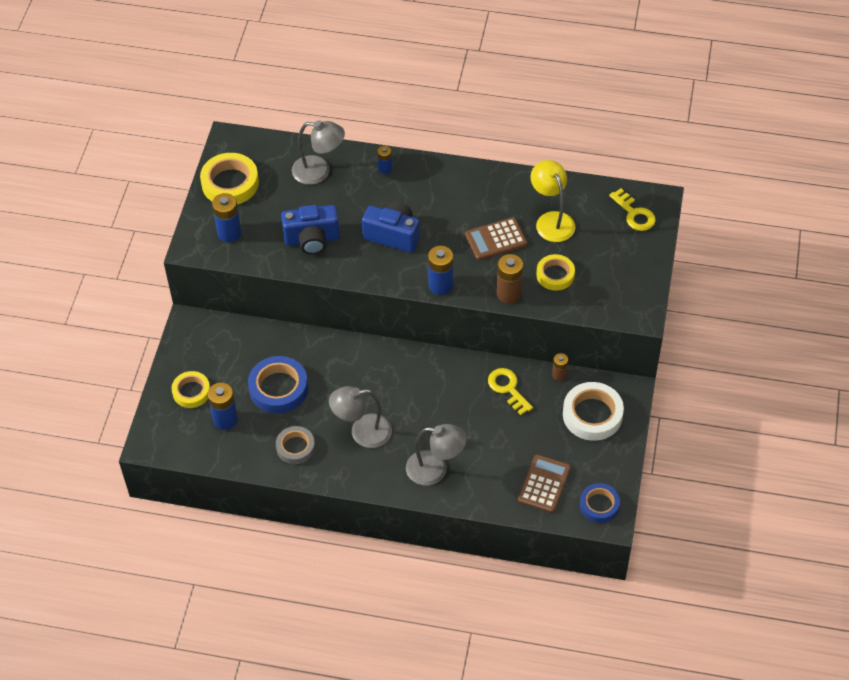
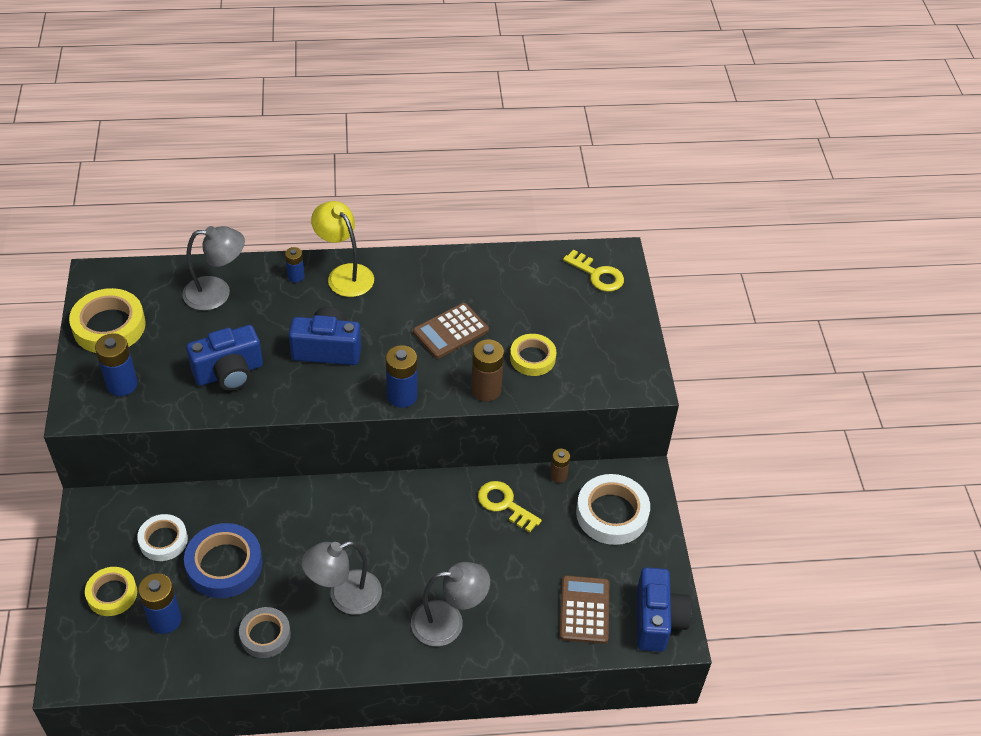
camera: 20 degrees left, 5 degrees down
(238, 360) = (163, 540): none -> white tape
(551, 220) = (507, 298): yellow lamp -> yellow lamp (345, 274)
(599, 505) = (657, 620): blue tape -> blue camera

